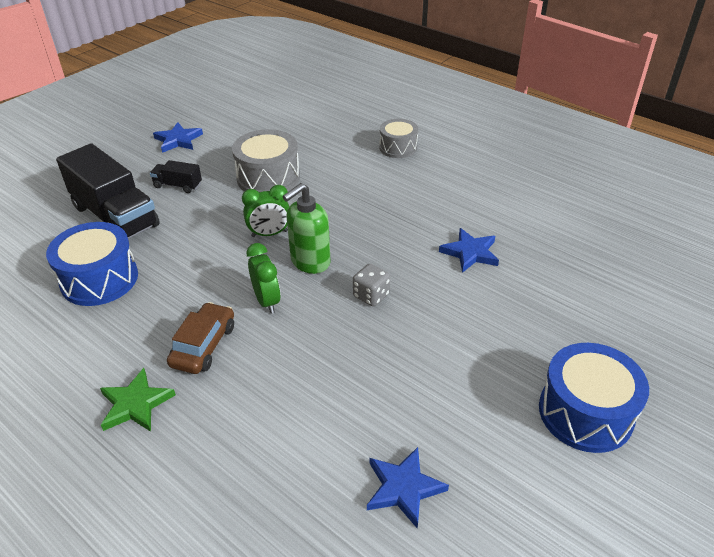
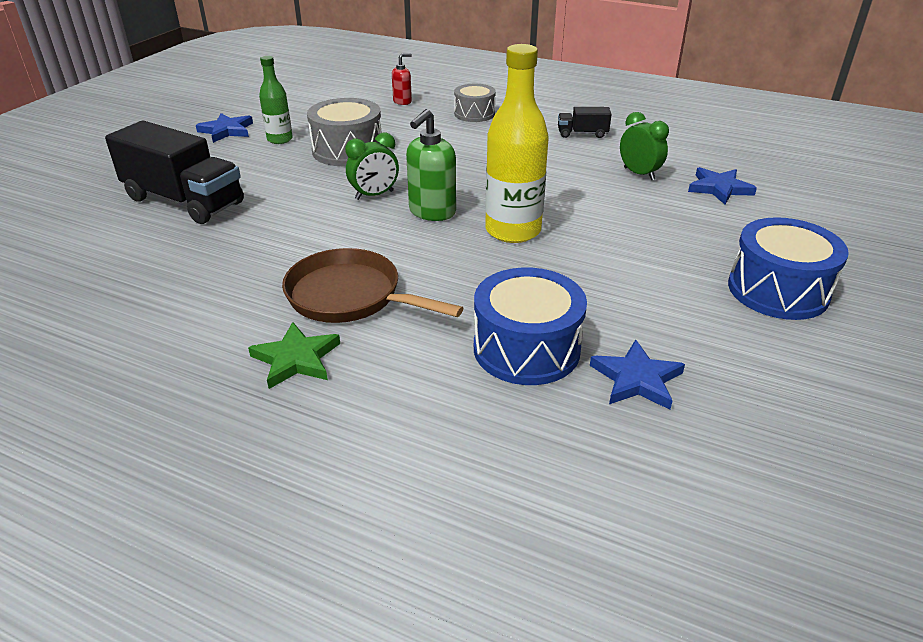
camera: 15 degrees left, 5 degrees down
(99, 279) = (193, 257): blue drum -> blue drum (526, 349)
(178, 185) = (246, 167): black truck -> black truck (582, 134)
(203, 345) = (350, 296): brown car -> brown pan
(217, 156) = (280, 139): none -> green bottle
(267, 301) = (402, 250): green clock -> green clock (639, 174)
(340, 124) = (402, 101): none -> red soap dispenser
(371, 295) = (513, 231): grey dice -> yellow bottle
(470, 252) = (594, 185): blue star -> blue star (719, 188)

